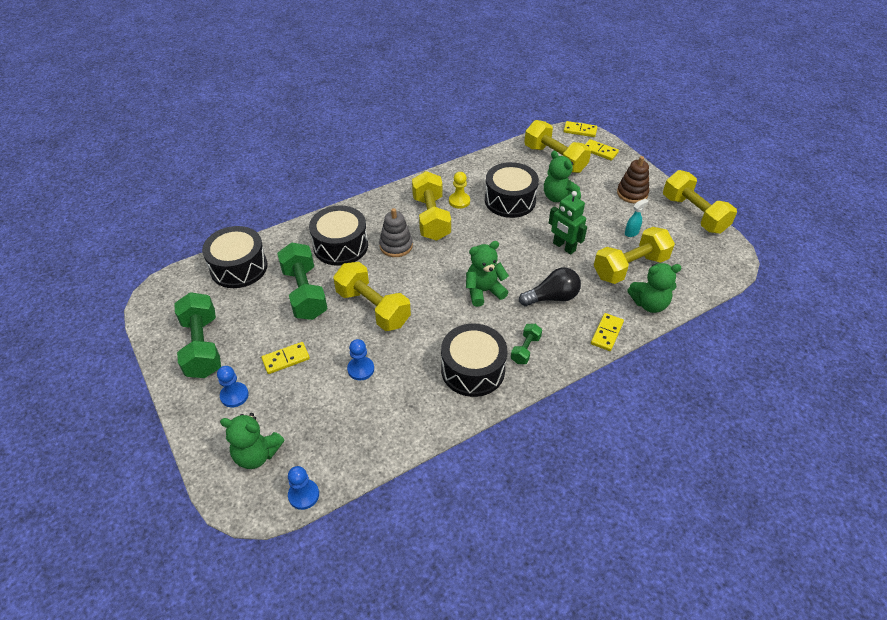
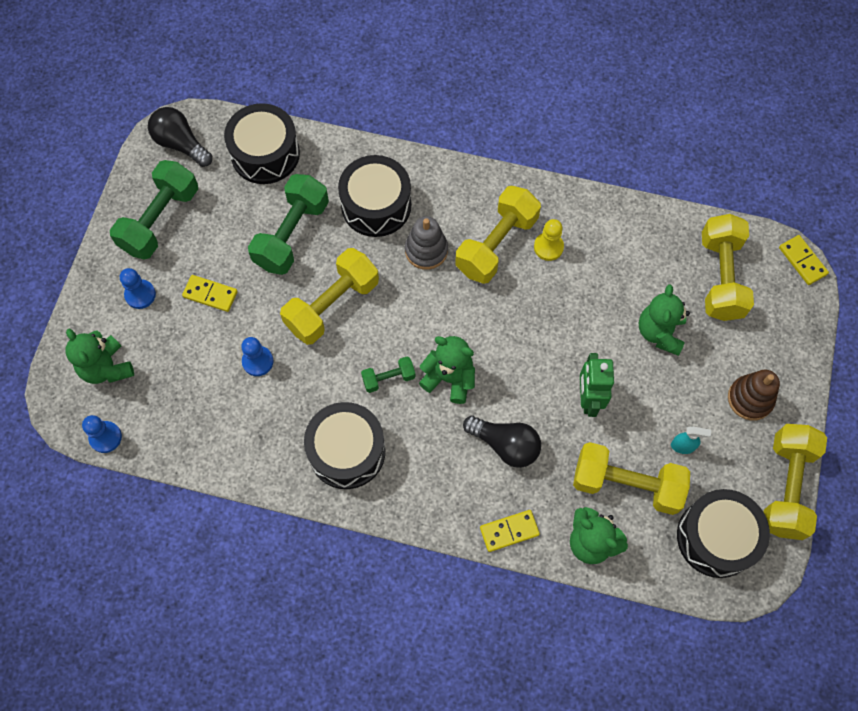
camera: 45 degrees right, 20 degrees up
(171, 299) = (181, 144): none -> black light bulb
(373, 308) = (332, 305): yellow dumbbell -> yellow dumbbell turned 45 degrees clockwise
(510, 200) = (602, 291): black drum -> black drum (716, 537)
(525, 349) = (415, 475): green dumbbell -> green dumbbell (388, 378)
(600, 151) = (788, 310): yellow domino -> none

